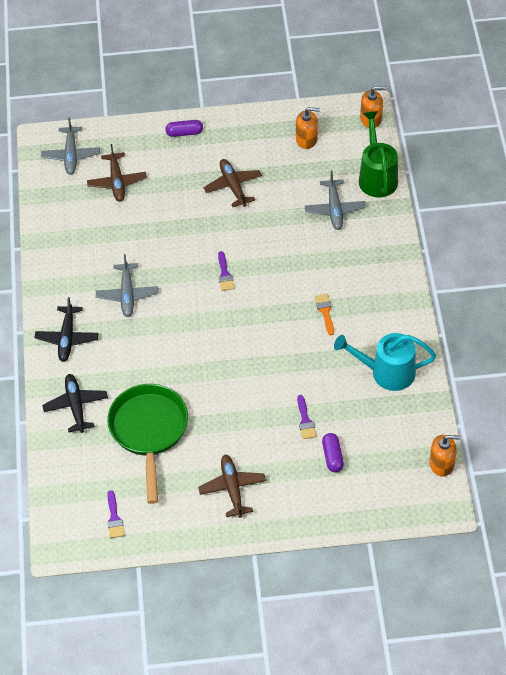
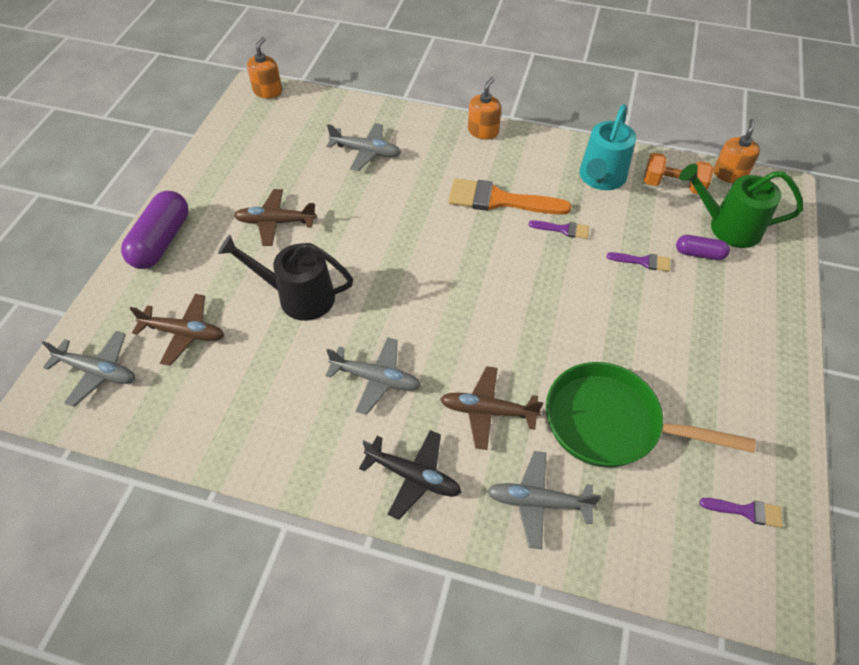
camera: 70 degrees left, 0 degrees up
(76, 406) = (538, 502): black plane -> grey plane
(173, 227) = (298, 296): none -> black watering can
(184, 133) = (161, 241): purple capsule -> purple capsule, size x1.84
(225, 274) = (400, 269): purple brush -> purple brush (563, 229)
(232, 488) = (723, 359): brown plane -> brown plane (487, 411)
(306, 139) = (256, 144): orange soap dispenser -> orange soap dispenser (483, 131)
(325, 312) = (499, 200): orange brush -> orange brush, size x2.08
(377, 176) = (344, 109): green watering can -> green watering can (727, 227)
(404, 425) = (673, 185): none -> orange dumbbell

